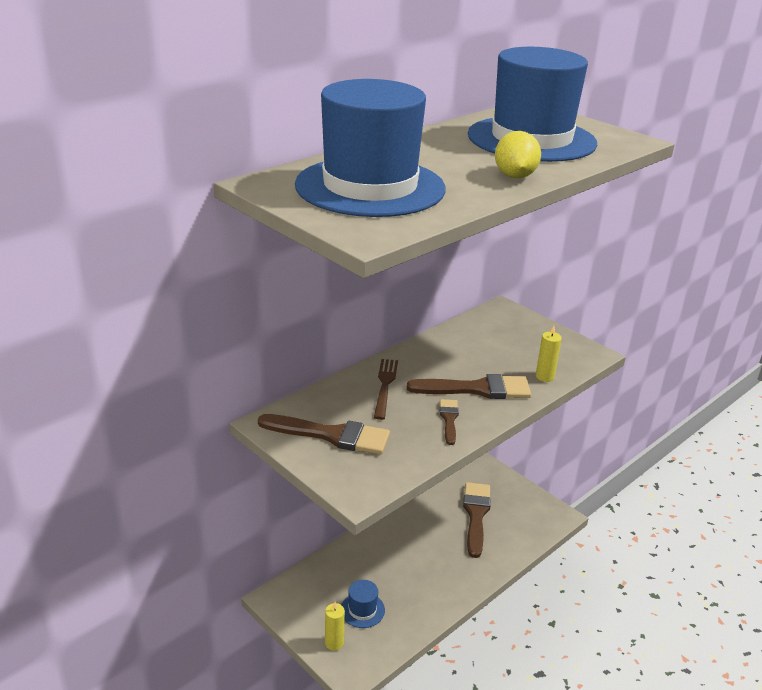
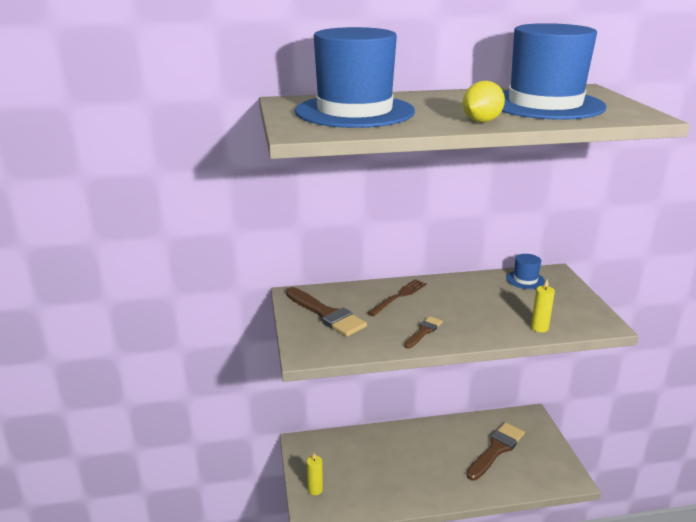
camera: 35 degrees right, 5 degrees down
(362, 610) = (352, 477): blue hat -> blue hat (525, 280)
(477, 389) = (469, 319): brown brush -> none

